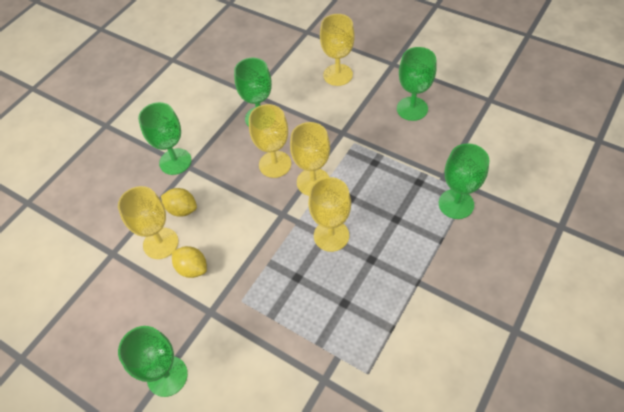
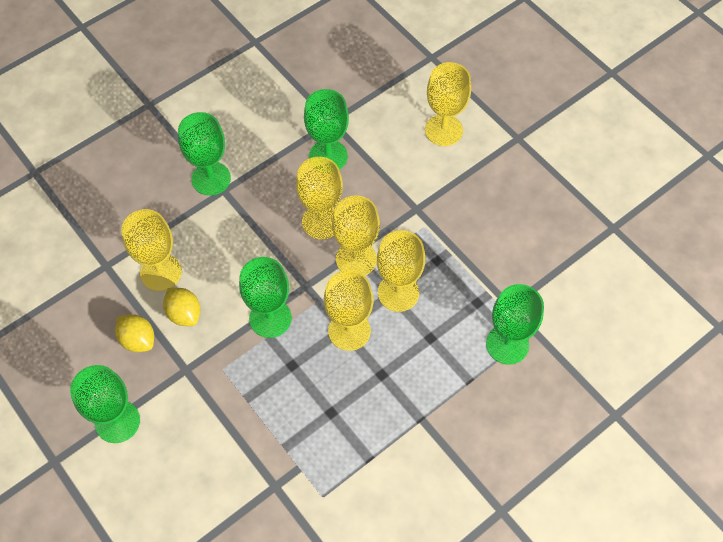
camera: 15 degrees right, 5 degrees up
(182, 209) = (198, 240): yellow lemon -> yellow lemon (138, 340)
(356, 195) = (398, 293): none -> yellow goblet
(412, 109) = (513, 206): green goblet -> green goblet (270, 318)

